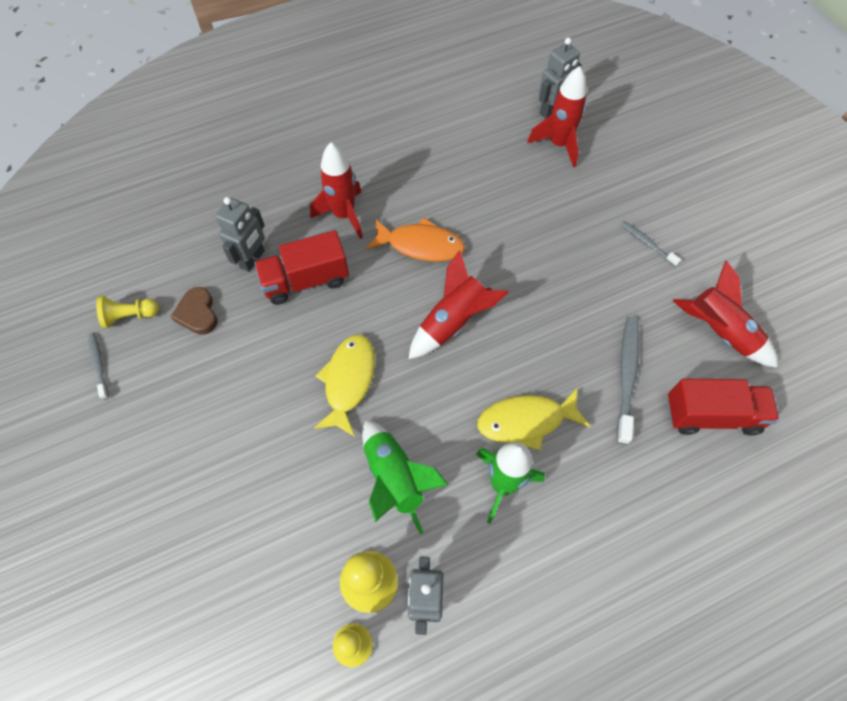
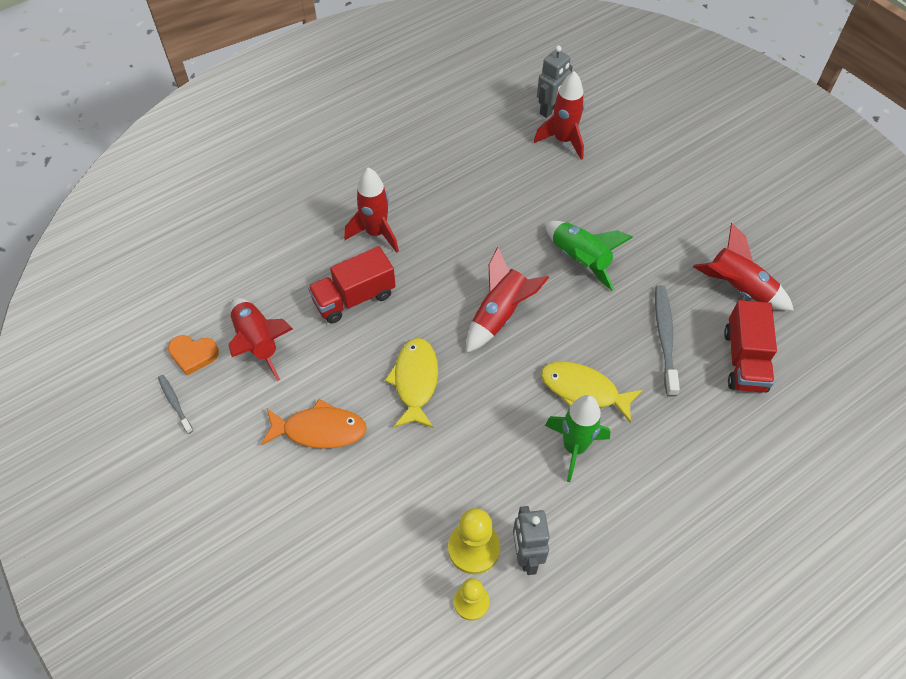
camera: 10 degrees left, 5 degrees down
(130, 316) = (193, 355): yellow pawn -> orange heart
(197, 313) = (258, 343): brown heart -> red rocket
(253, 259) = (299, 286): grey robot -> none
(394, 479) = (476, 458): green rocket -> green rocket (580, 260)
(421, 245) = (455, 250): orange fish -> orange fish (320, 430)
(526, 421) = (583, 390): yellow fish -> yellow fish turned 45 degrees clockwise
(647, 243) = (660, 219): grey toothbrush -> none
(711, 415) = (744, 360): red truck -> red truck turned 105 degrees clockwise

